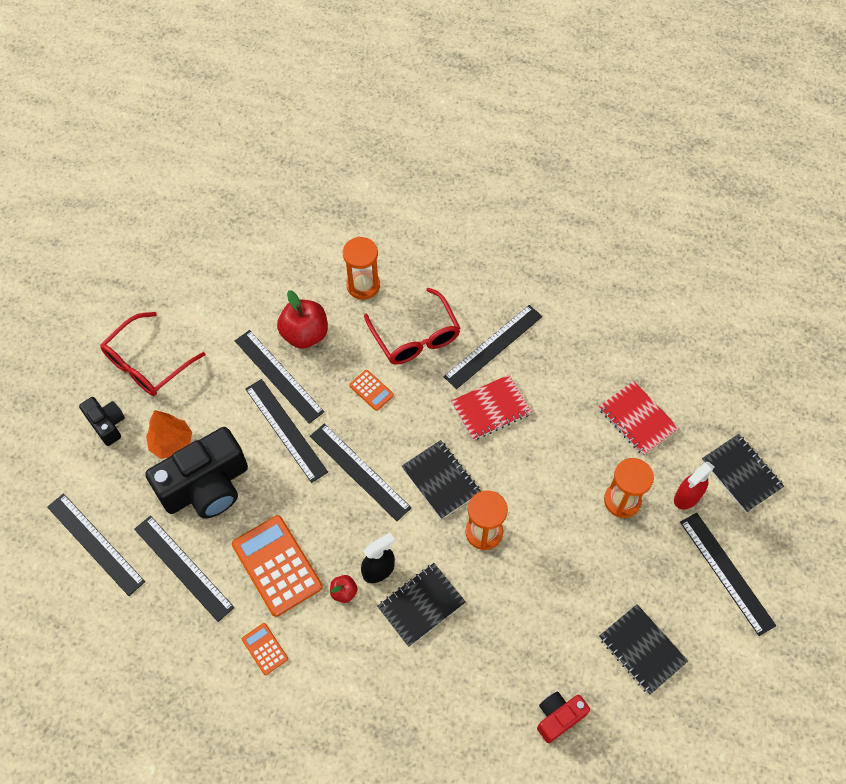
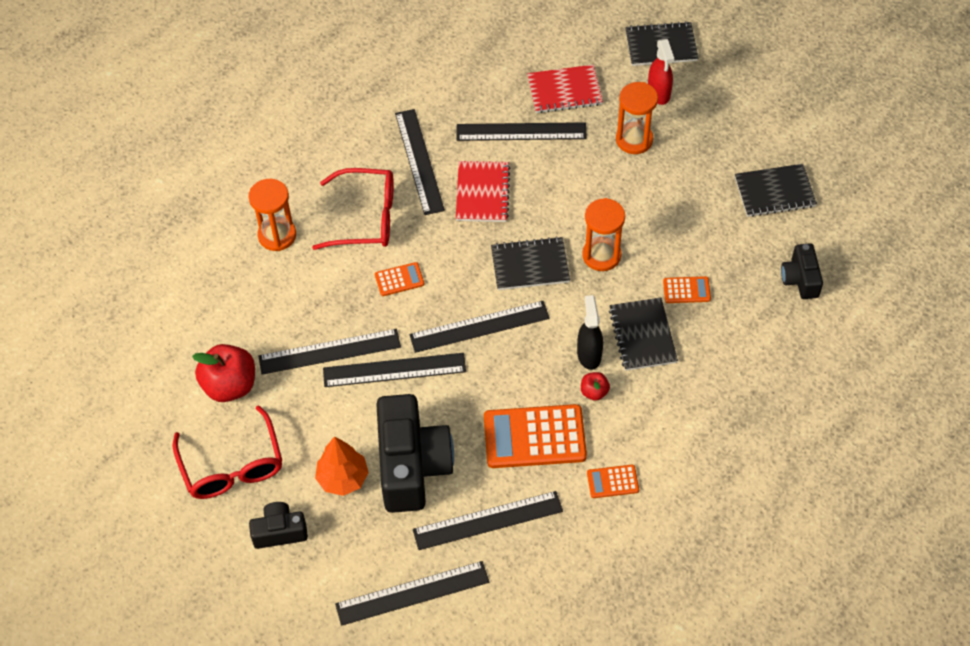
camera: 60 degrees left, 5 degrees down
(305, 334) = (297, 309): red apple -> red apple (230, 385)
(488, 620) = (686, 290): none -> orange calculator
(558, 717) = (800, 279): red camera -> black camera
(726, 573) = (741, 101): black ruler -> black ruler (521, 132)

